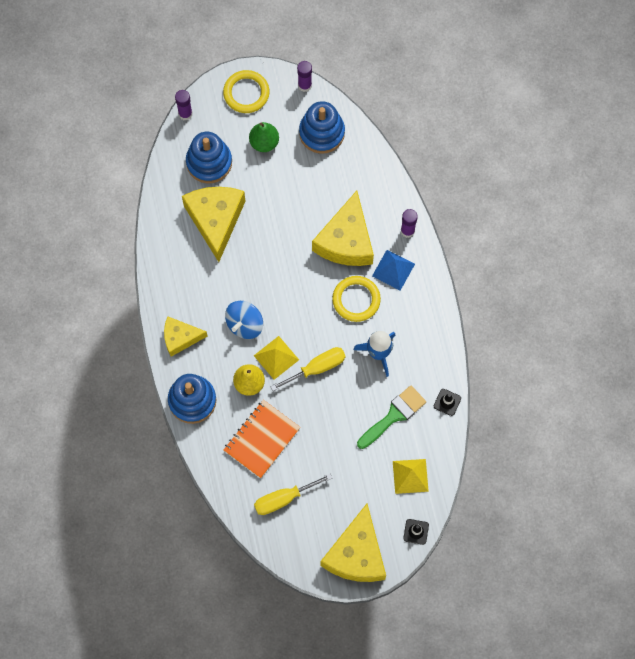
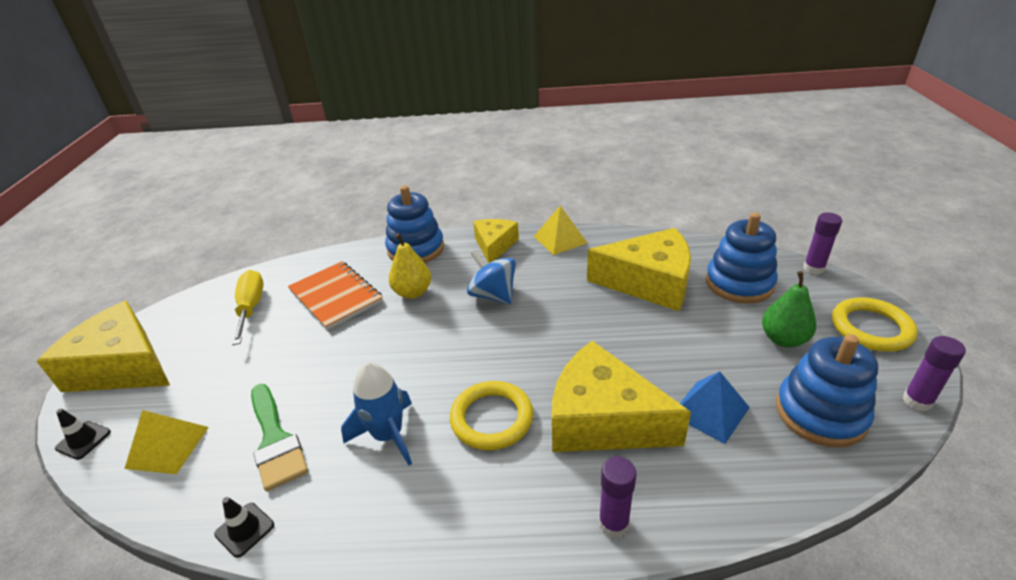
camera: 105 degrees right, 35 degrees down
(276, 357) = (435, 319): yellow pyramid -> yellow pyramid (560, 239)
(317, 368) = (401, 357): yellow screwdriver -> none
(393, 270) = (534, 483): blue pyramid -> blue pyramid (710, 411)

